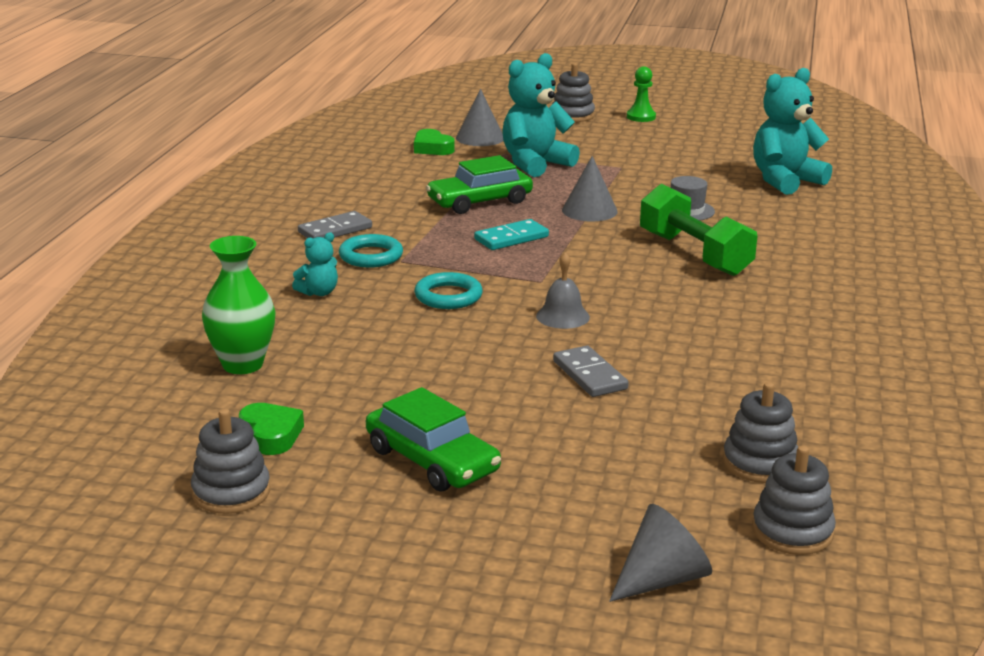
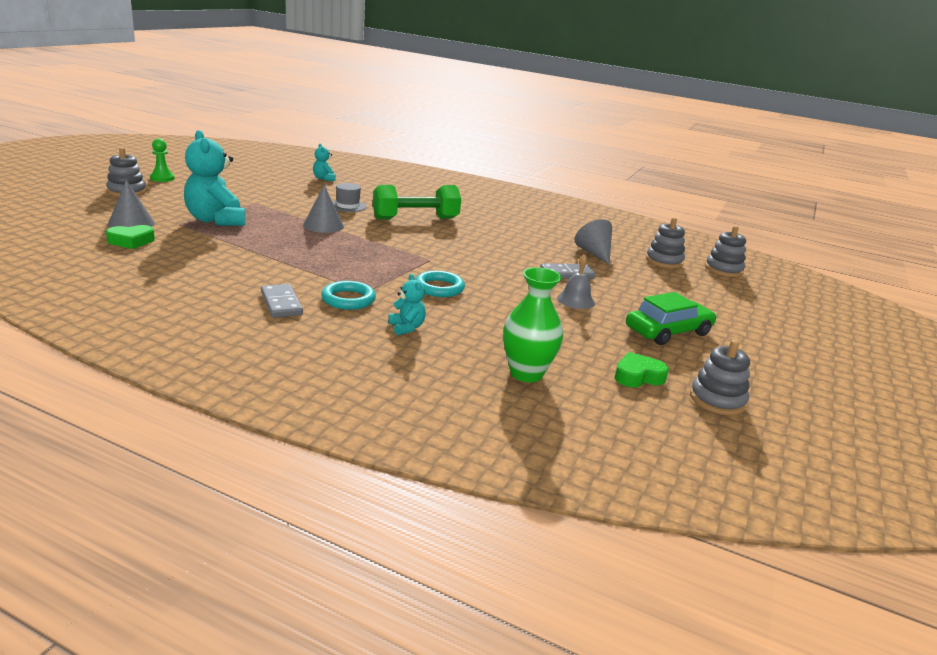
camera: 80 degrees left, 0 degrees up
(479, 201) = (272, 249): green car -> none
(511, 238) = (352, 253): turquoise domino -> none
(562, 316) = (486, 264): grey bell -> grey bell (575, 300)
(661, 579) = (772, 302): grey cone -> grey cone (594, 253)
(785, 181) = (324, 179): turquoise teddy bear -> turquoise teddy bear, size x0.48

